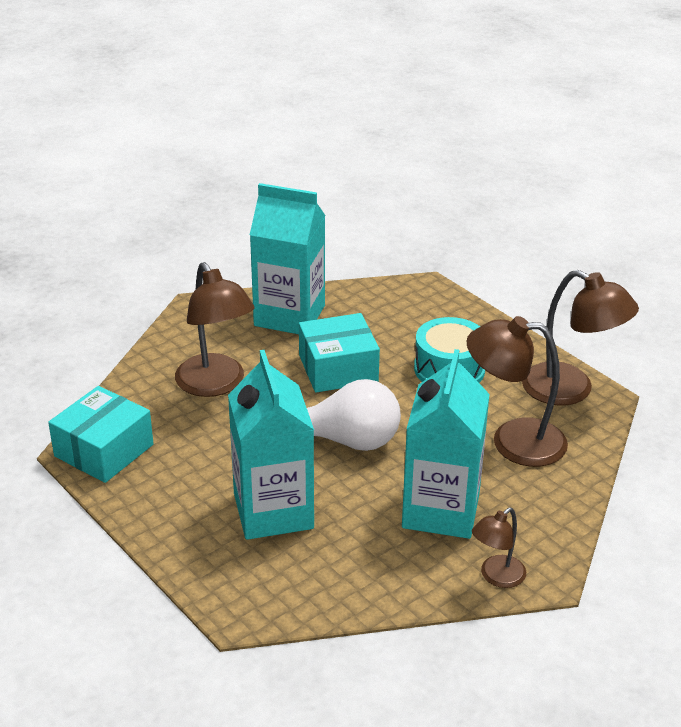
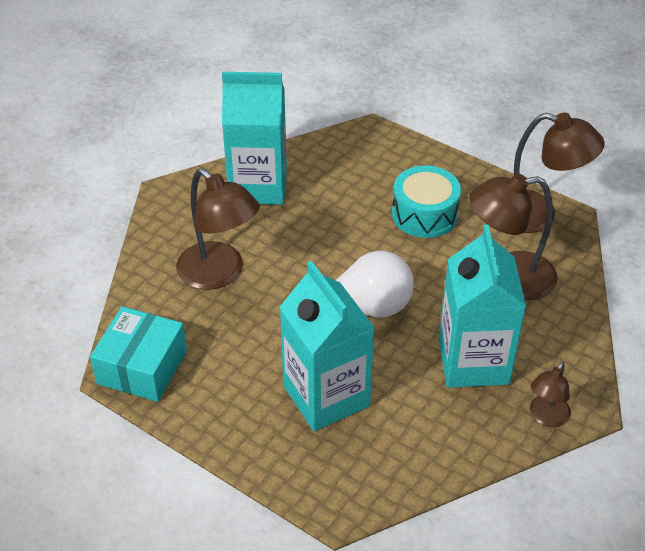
camera: 15 degrees left, 10 degrees up
(338, 368) = (325, 234): turquoise box -> none

